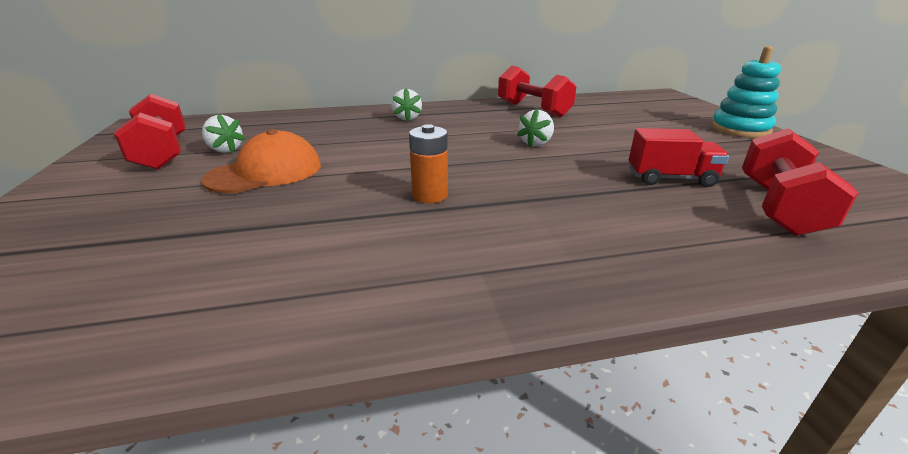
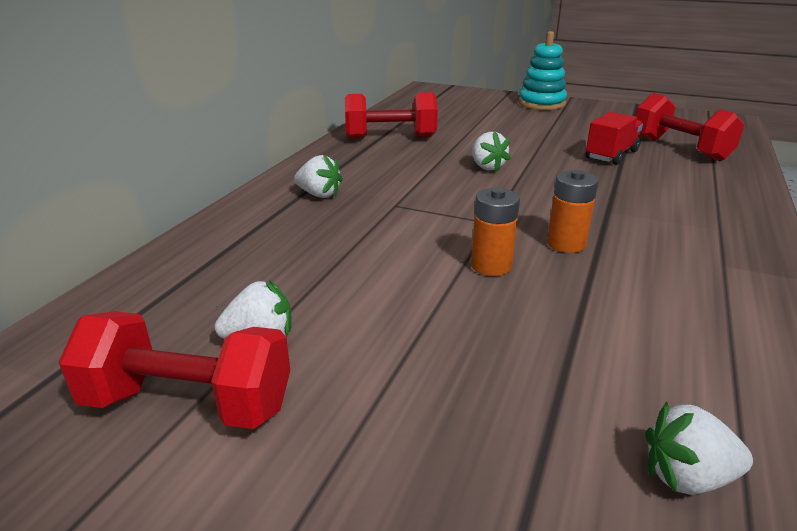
camera: 55 degrees left, 0 degrees up
(111, 293) = (687, 477): none -> white strawberry
(265, 172) = (400, 320): orange cap -> none
(362, 179) = (491, 265): none -> orange battery

